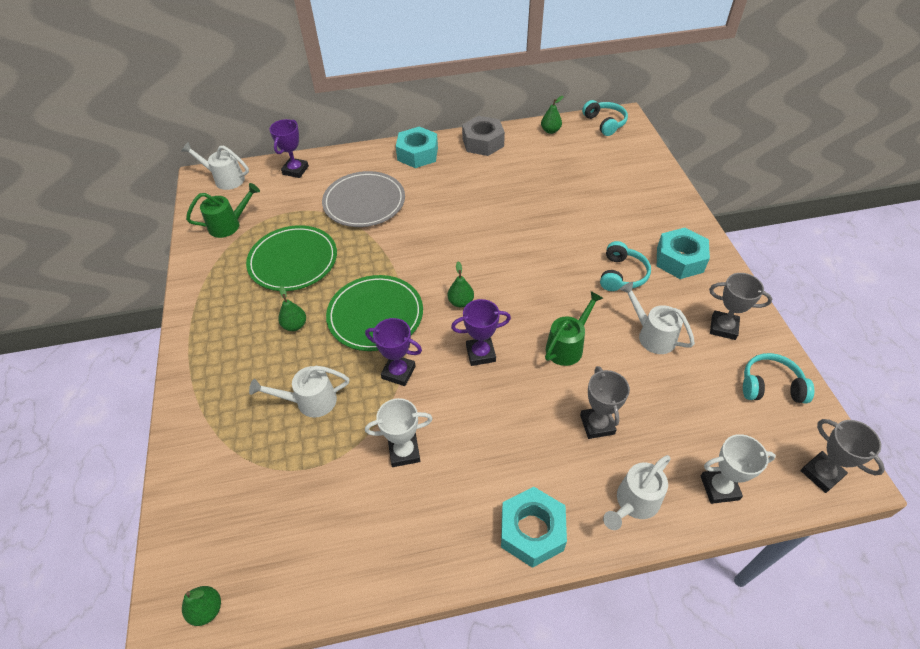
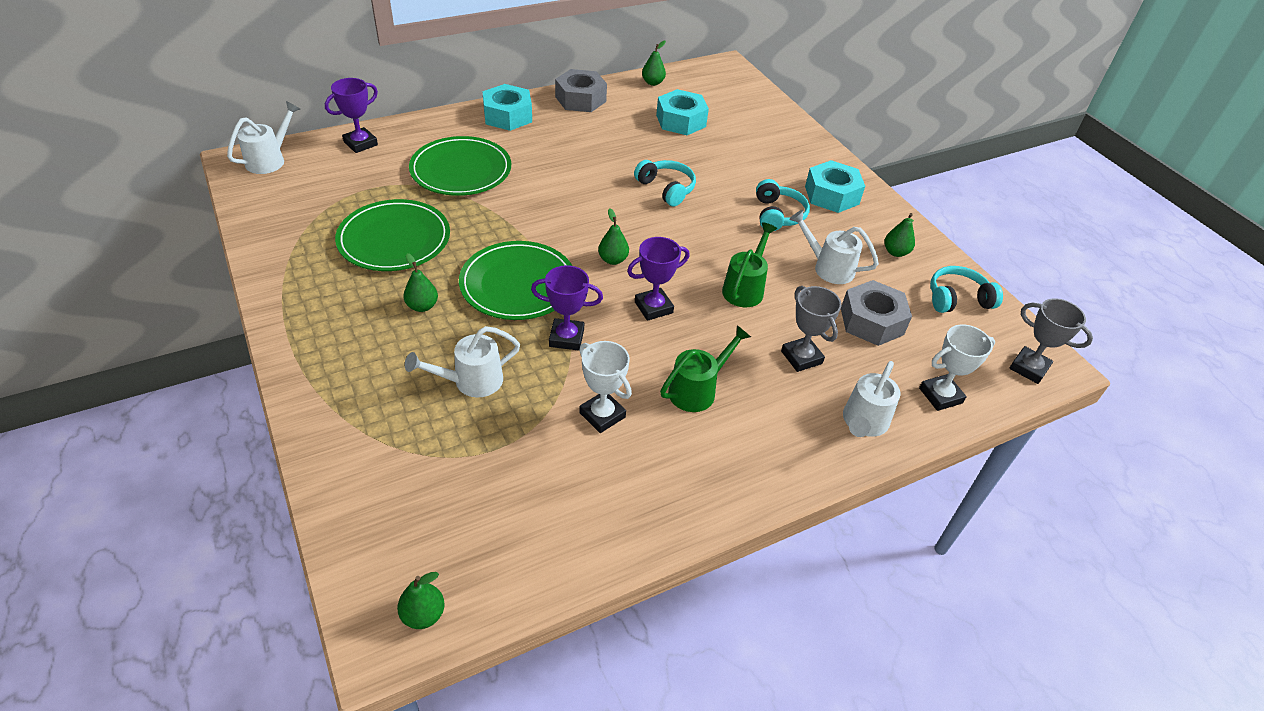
camera: 20 degrees left, 5 degrees down
(225, 179) = (270, 160): white watering can -> white watering can turned 120 degrees clockwise
(229, 225) = (295, 209): green watering can -> green watering can (697, 390)
(295, 170) = (360, 143): purple trophy -> purple trophy turned 45 degrees clockwise
(364, 202) = (461, 170): grey plate -> green plate
(404, 452) = (602, 415): white trophy -> white trophy turned 75 degrees clockwise
(532, 531) = (769, 467): turquoise nut -> turquoise nut (681, 121)
(604, 123) = (709, 72): turquoise headphones -> turquoise headphones (666, 189)
(676, 397) = (871, 321): none -> grey nut
(723, 327) = (895, 252): grey trophy -> green pear

